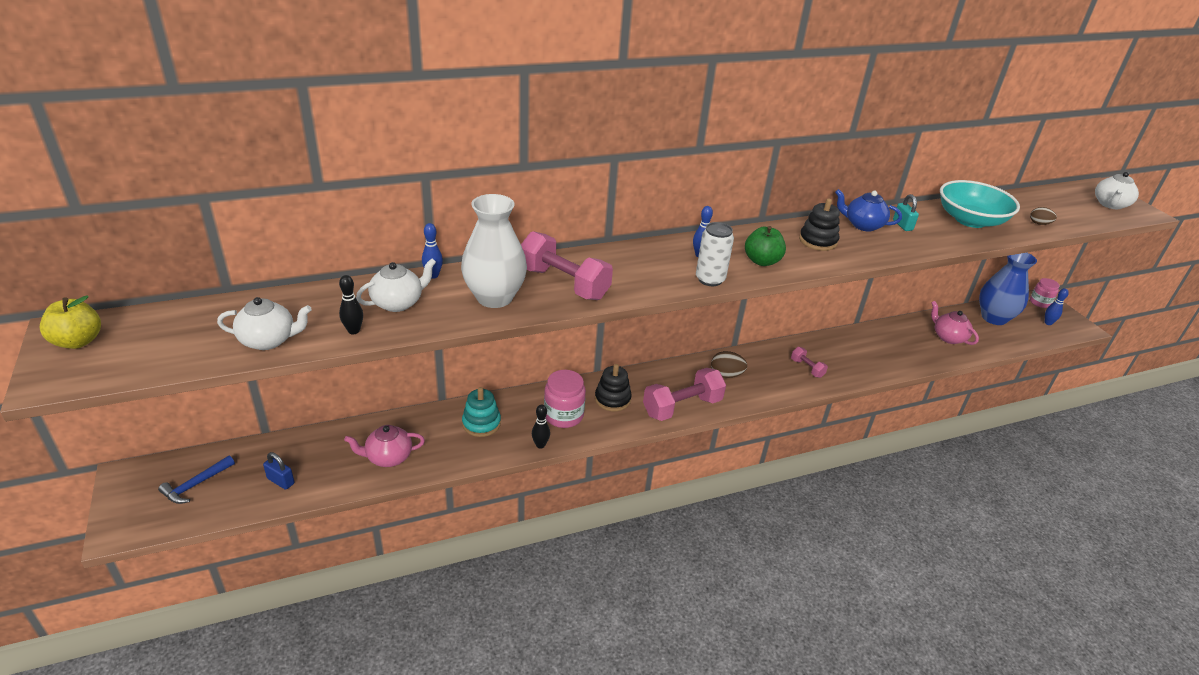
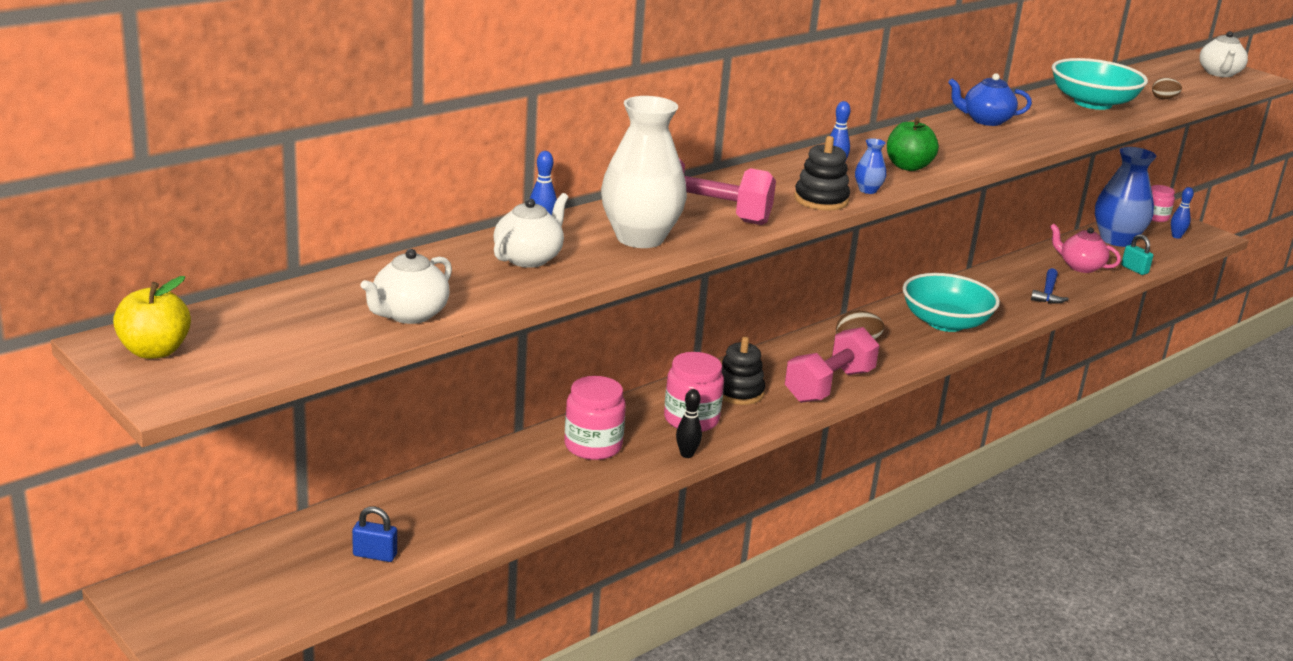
camera: 20 degrees left, 10 degrees down
(196, 485) = (256, 582): blue hammer -> blue hammer (1048, 293)
(269, 340) = (409, 315): white teapot -> white teapot turned 150 degrees clockwise
(353, 331) = (505, 291): black bowling pin -> none
(388, 457) = (500, 503): pink teapot -> none
(481, 423) = (593, 446): turquoise stacking toy -> pink jar
(710, 279) = (868, 190): white can -> blue vase
(807, 368) = (945, 322): pink dumbbell -> turquoise bowl
(818, 241) = (951, 141): black stacking toy -> black stacking toy (821, 200)
(902, 225) = (1027, 116): turquoise padlock -> turquoise padlock (1134, 269)

